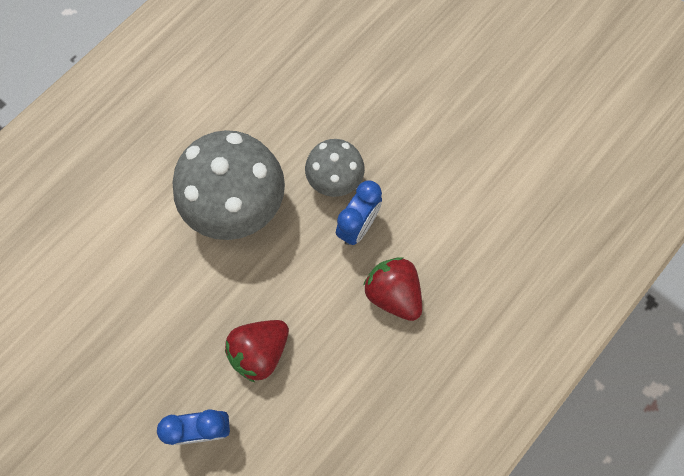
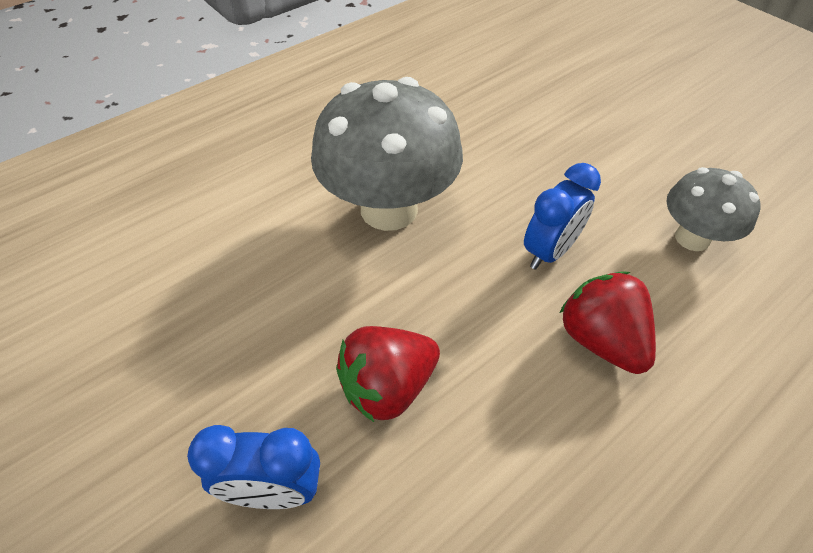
camera: 10 degrees right, 20 degrees down
(335, 180) = (520, 199): grey mushroom -> grey mushroom (692, 238)

